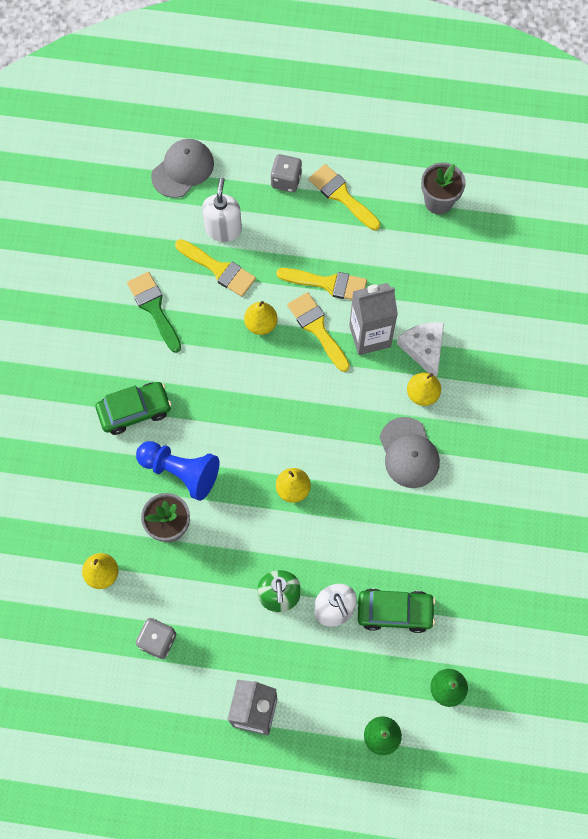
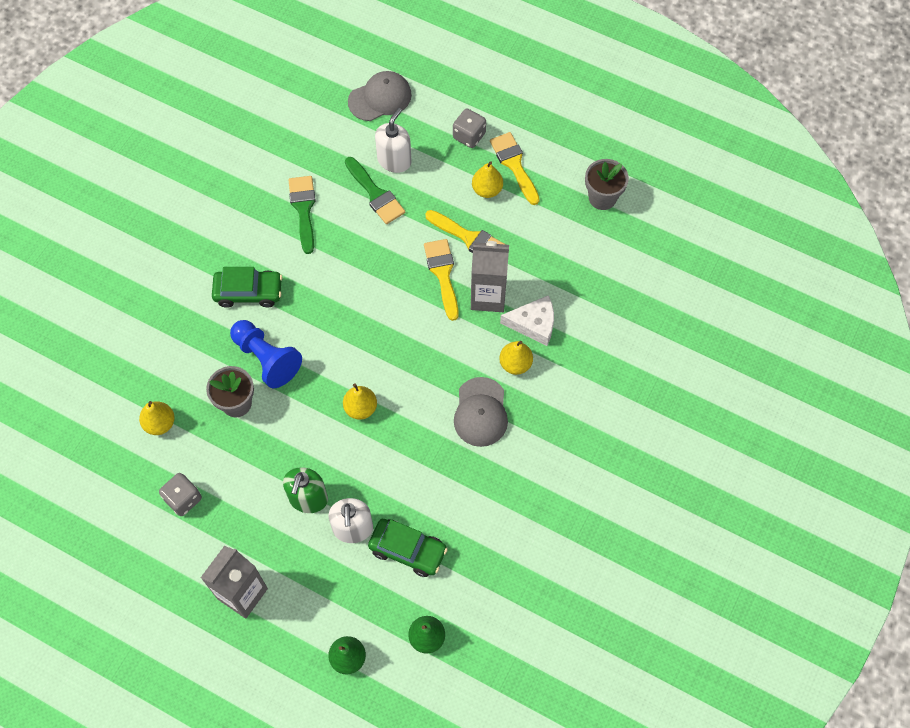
camera: 20 degrees right, 5 degrees down
(219, 269) = (375, 194): yellow brush -> green brush
(261, 324) = (393, 254): yellow pear -> yellow pear (487, 190)
(423, 349) = (533, 324): white cheese -> white cheese turned 90 degrees clockwise

